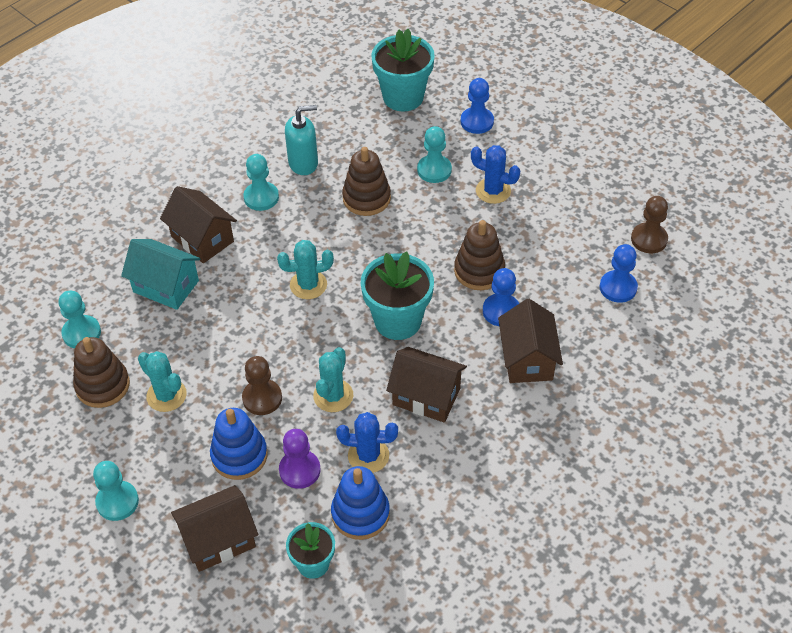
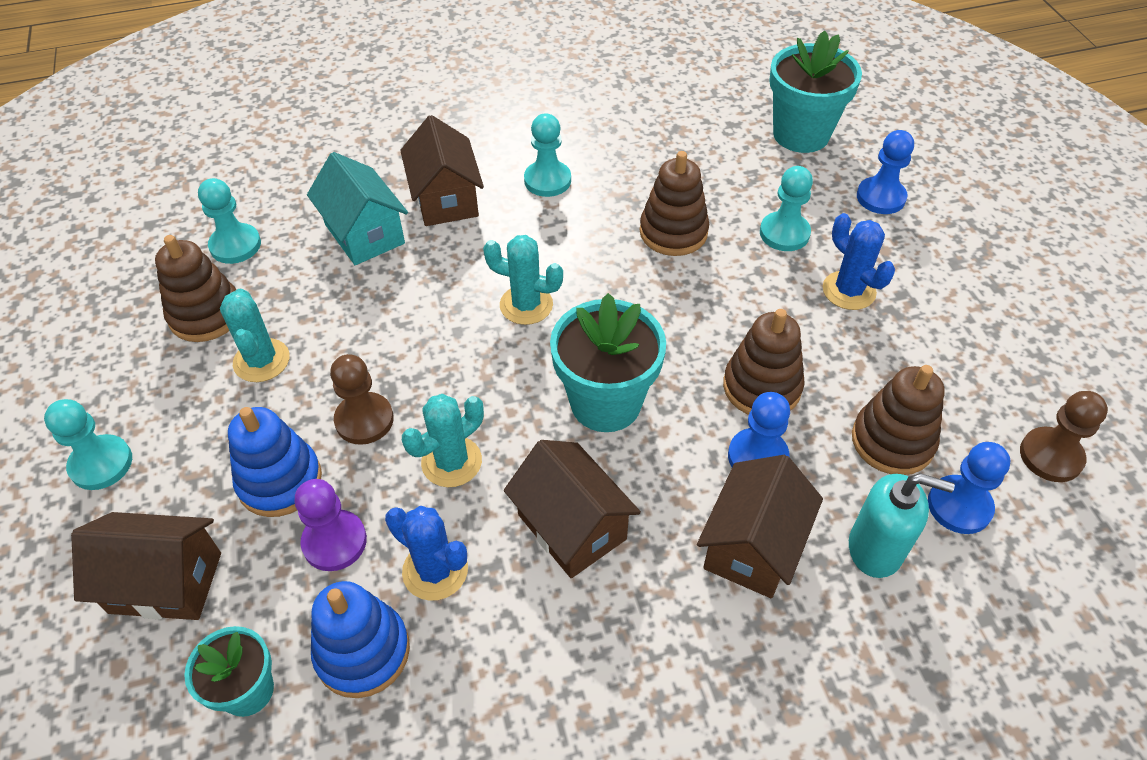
camera: 30 degrees right, 0 degrees up
(303, 163) = (625, 162): turquoise soap dispenser -> turquoise soap dispenser (875, 549)
(566, 269) = (892, 441): none -> brown stacking toy

